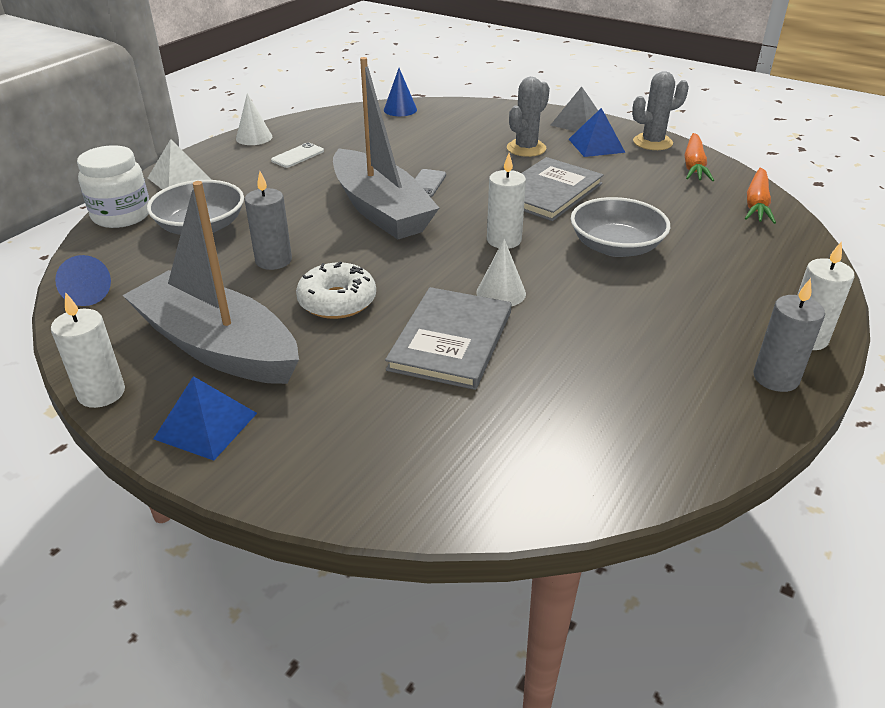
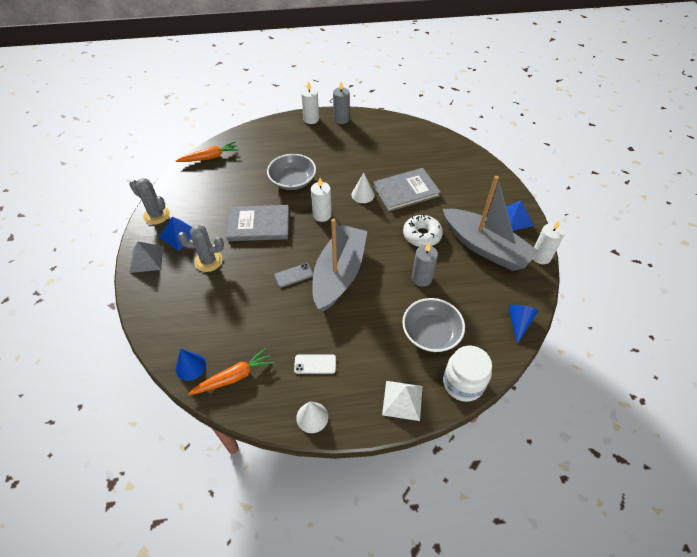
camera: 130 degrees left, 15 degrees up
(217, 347) = (485, 247): grey boat -> grey boat turned 45 degrees counterclockwise
(694, 166) = (179, 189): orange carrot -> orange carrot (234, 377)

